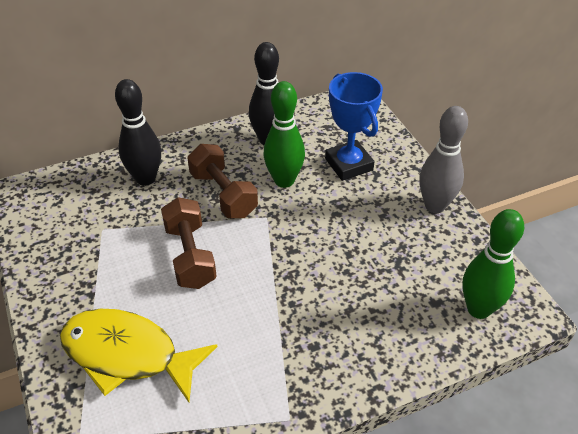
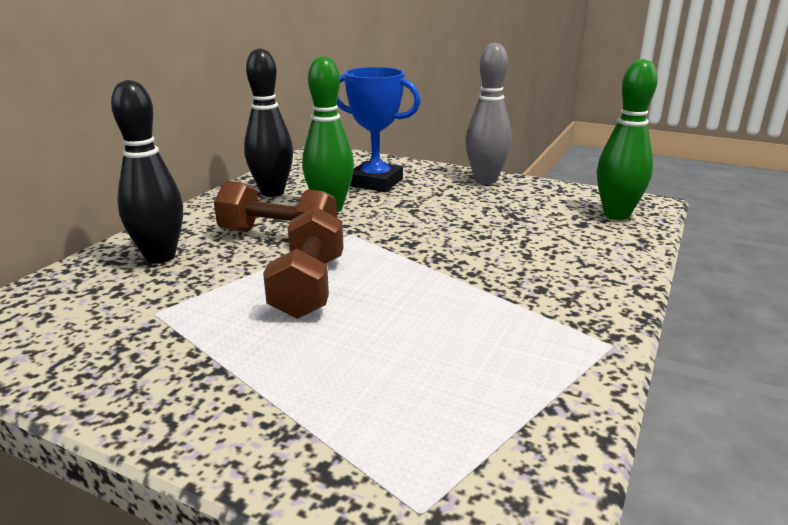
camera: 40 degrees left, 20 degrees down
(128, 355) = (357, 394): yellow fish -> none
(190, 256) = (308, 287): brown dumbbell -> brown dumbbell turned 60 degrees clockwise

